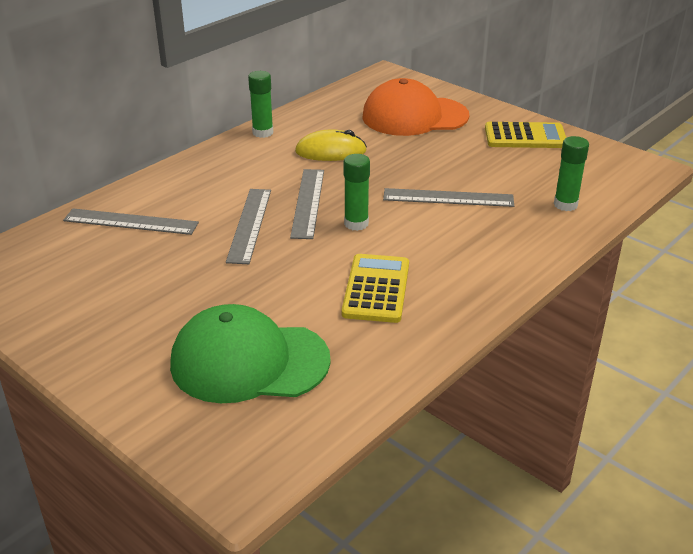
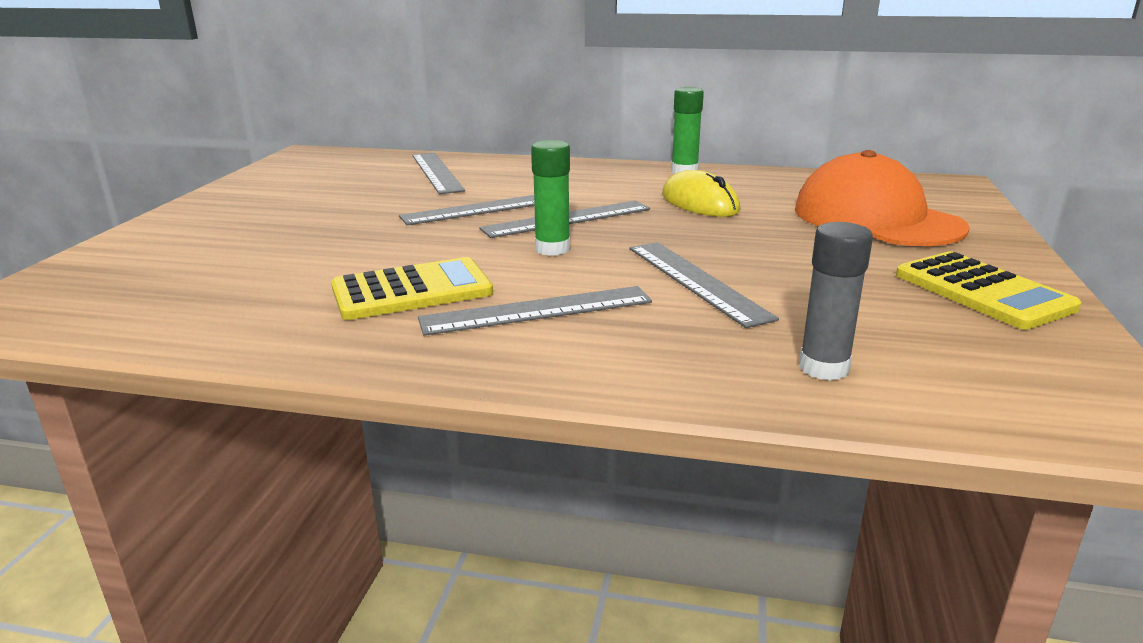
camera: 60 degrees right, 10 degrees down
(249, 362) = (215, 267): green cap -> none
(443, 255) = (537, 310): none -> grey ruler
(565, 205) = (823, 368): green glue stick -> grey glue stick

